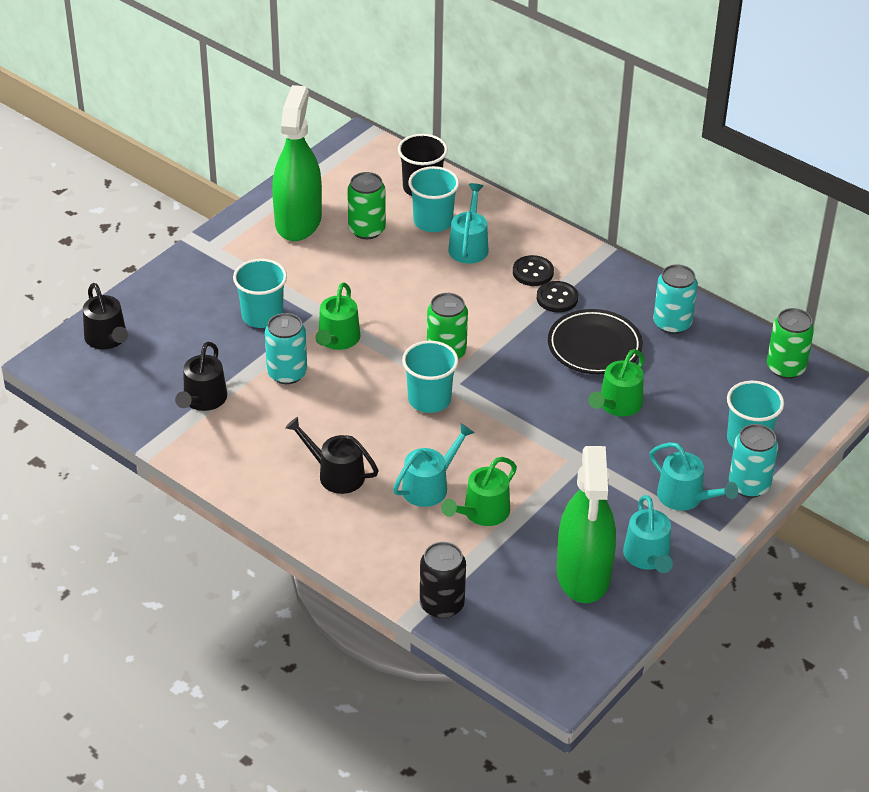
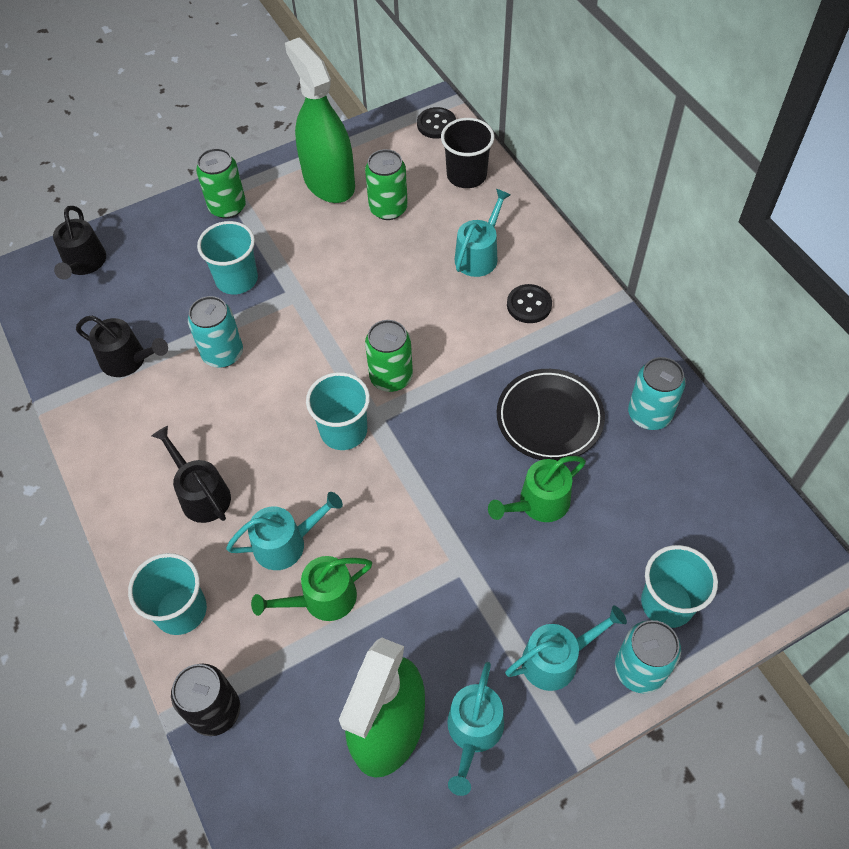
camera: 25 degrees right, 15 degrees up
(203, 400) = (128, 360): black watering can -> black watering can turned 105 degrees counterclockwise
(298, 221) = (329, 181): green spray bottle -> green spray bottle turned 60 degrees counterclockwise
(337, 339) = (292, 328): green watering can -> none
(433, 221) = (457, 216): turquoise cup -> turquoise cup (181, 610)
(557, 298) = (539, 344): black button -> black button (436, 124)
(685, 497) = (556, 659): turquoise watering can -> turquoise watering can turned 90 degrees counterclockwise
(786, 368) = (755, 515): green can -> green can (227, 207)

